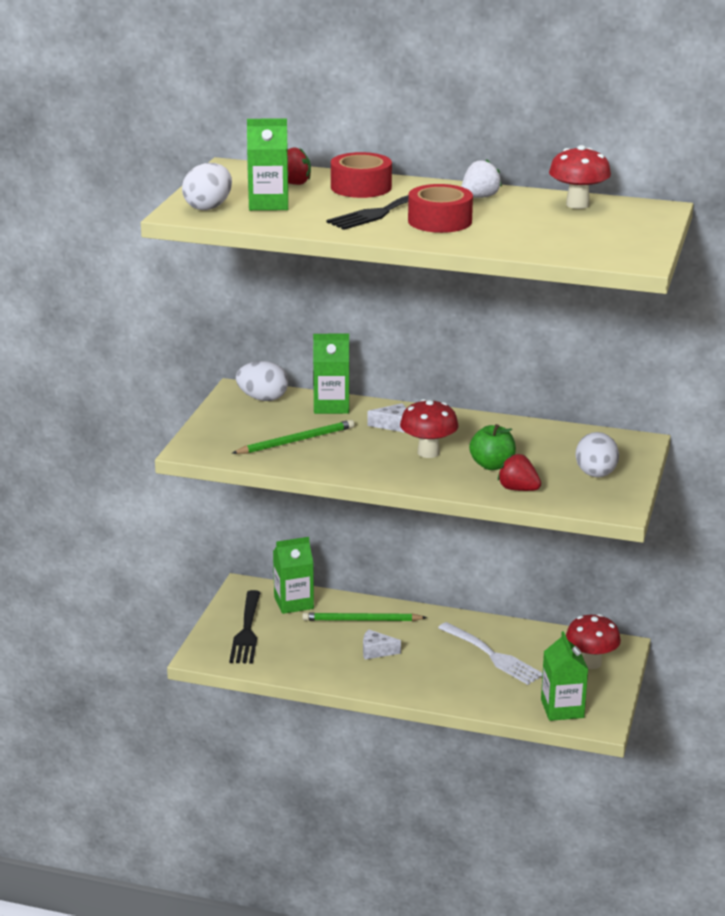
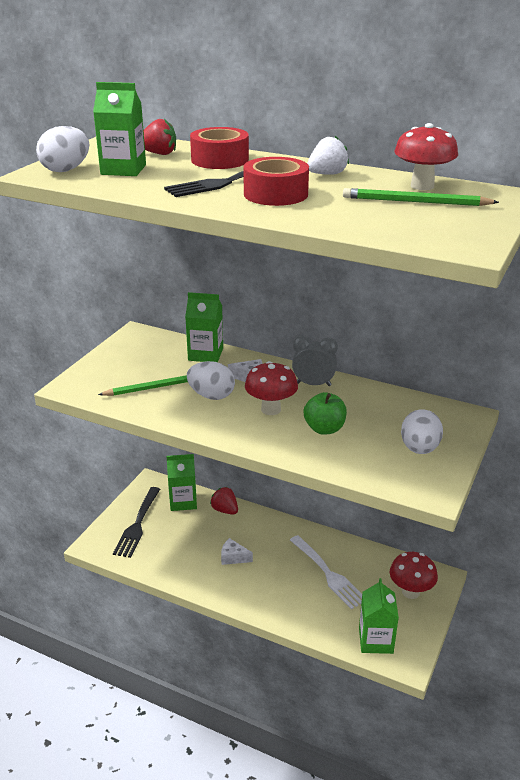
camera: 10 degrees right, 5 degrees up
(263, 398) = (152, 342): white egg -> white egg (211, 395)
(361, 620) = (230, 524): green pencil -> green pencil (415, 202)
(465, 426) = (313, 384): none -> grey clock
(518, 489) = (341, 458): red strawberry -> red strawberry (225, 510)

